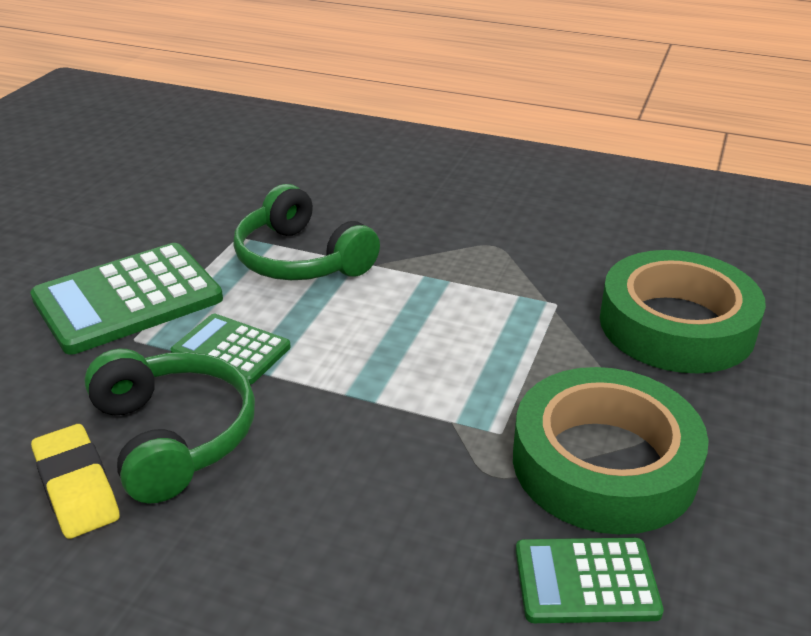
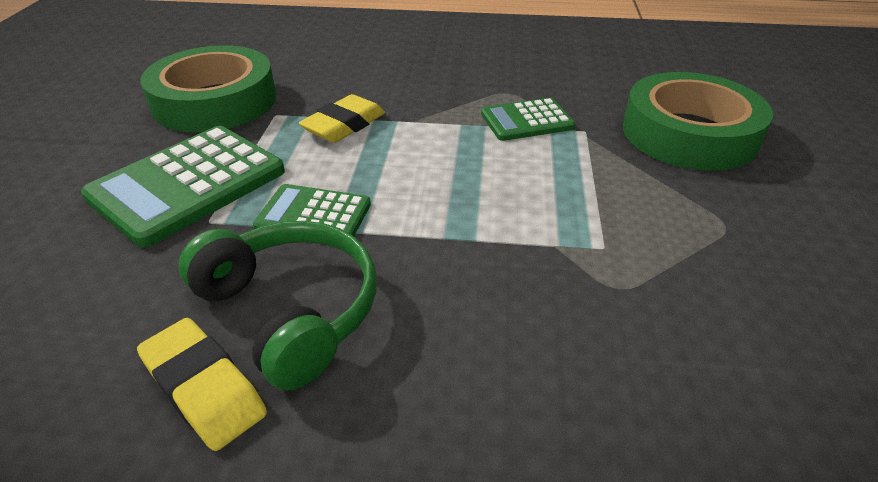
camera: 15 degrees left, 5 degrees up
(301, 259) = (344, 125): green headphones -> yellow eraser
(586, 581) = (762, 373): green calculator -> green calculator (527, 121)
(604, 463) = (707, 258): green tape -> green tape (215, 101)

